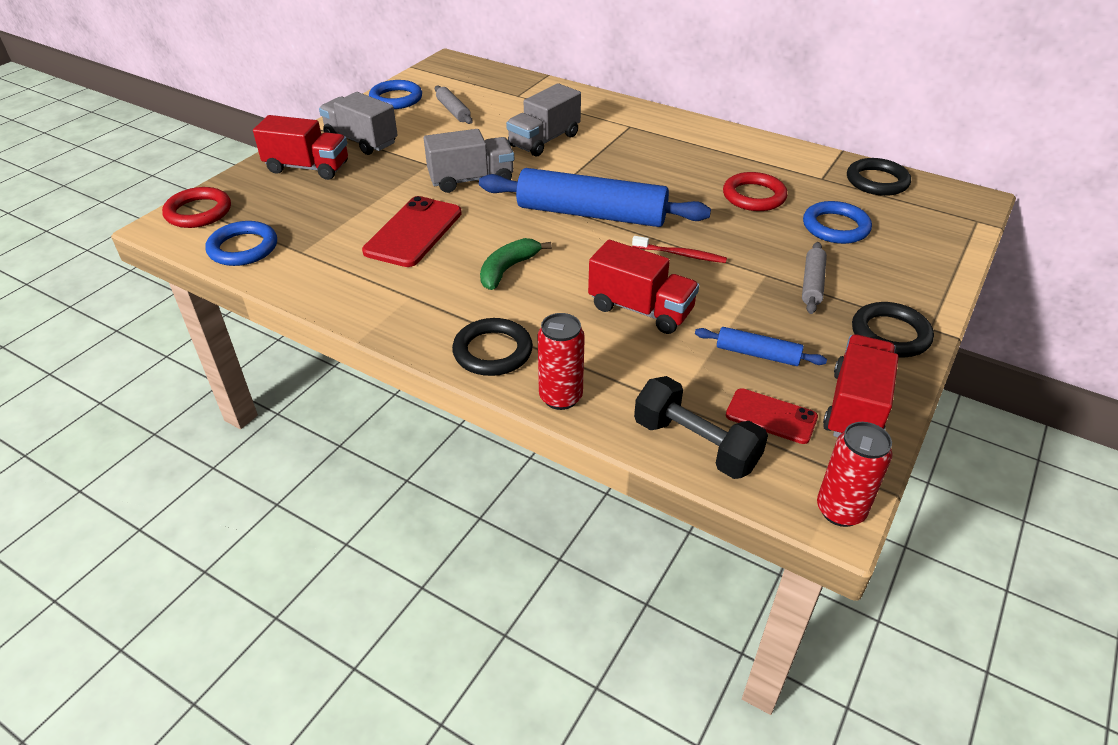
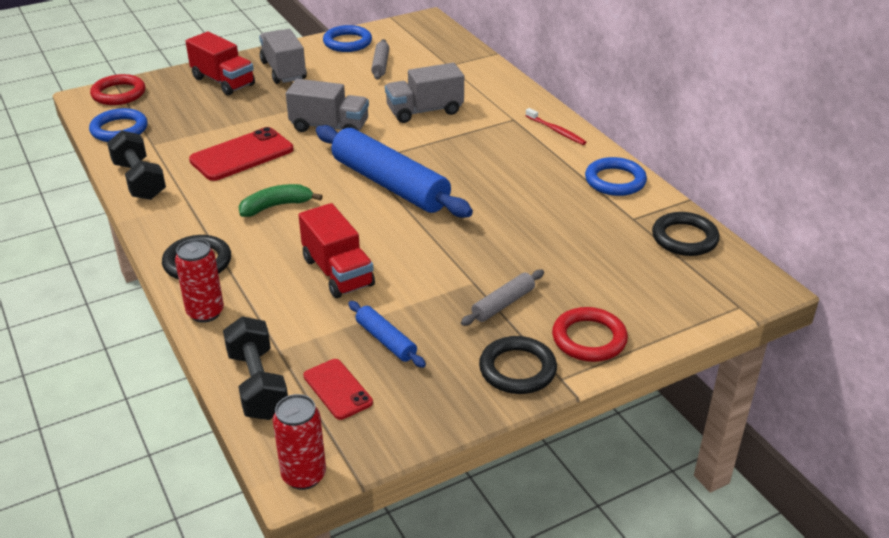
camera: 30 degrees right, 5 degrees down
(330, 292) = (139, 180): none -> black dumbbell
(681, 254) = (422, 241): red toothbrush -> red toothbrush (556, 131)
(754, 196) = (547, 214): red ring -> red ring (589, 339)
(835, 227) = (588, 265): blue ring -> blue ring (615, 181)
(855, 407) = (412, 411): red truck -> none

